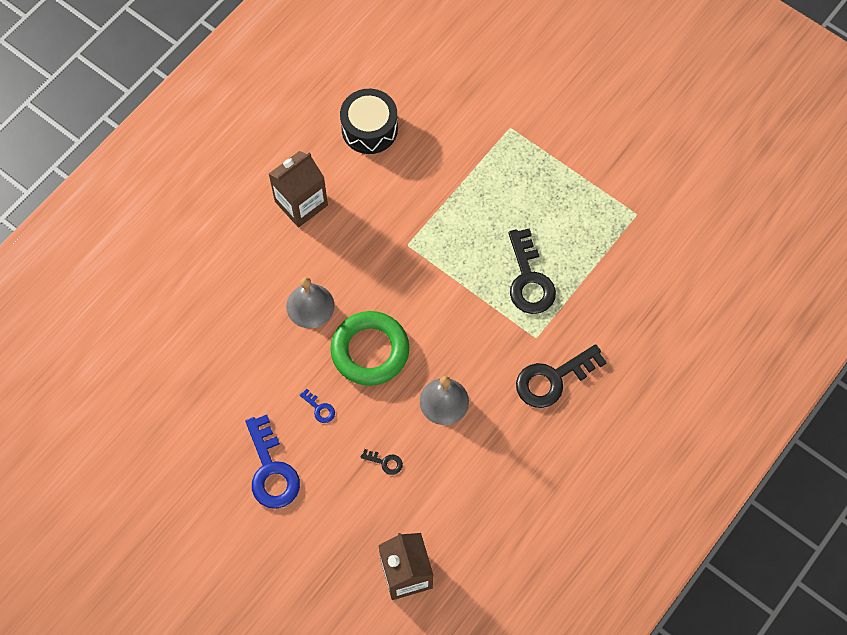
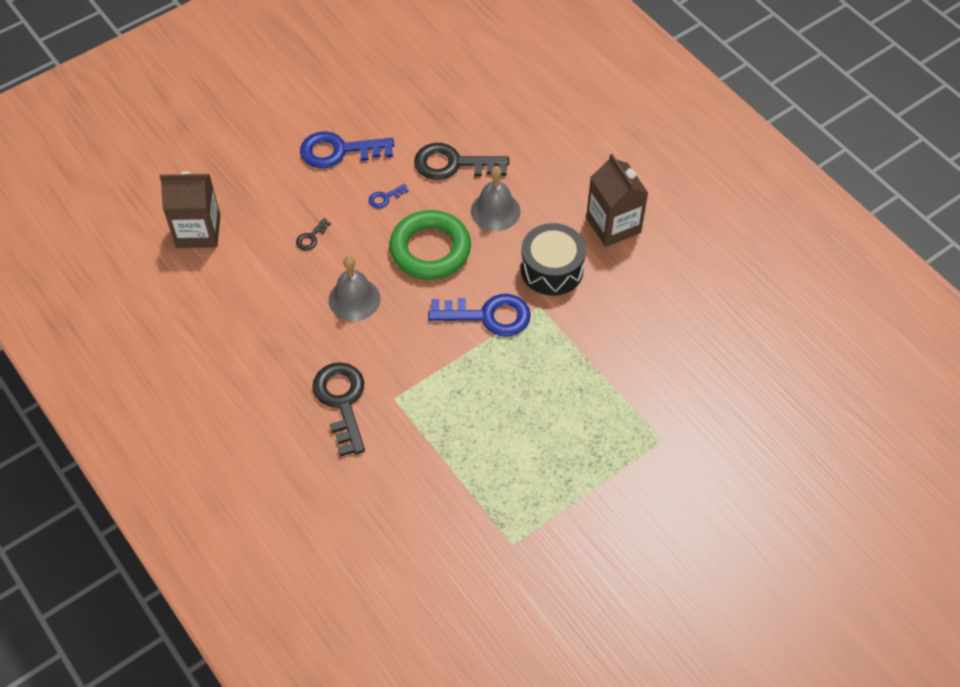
camera: 105 degrees right, 10 degrees down
(369, 129) = (690, 302): black drum -> black drum (552, 269)
(429, 283) = (488, 315): none -> blue key
(529, 279) = (464, 409): black key -> black key (453, 164)

